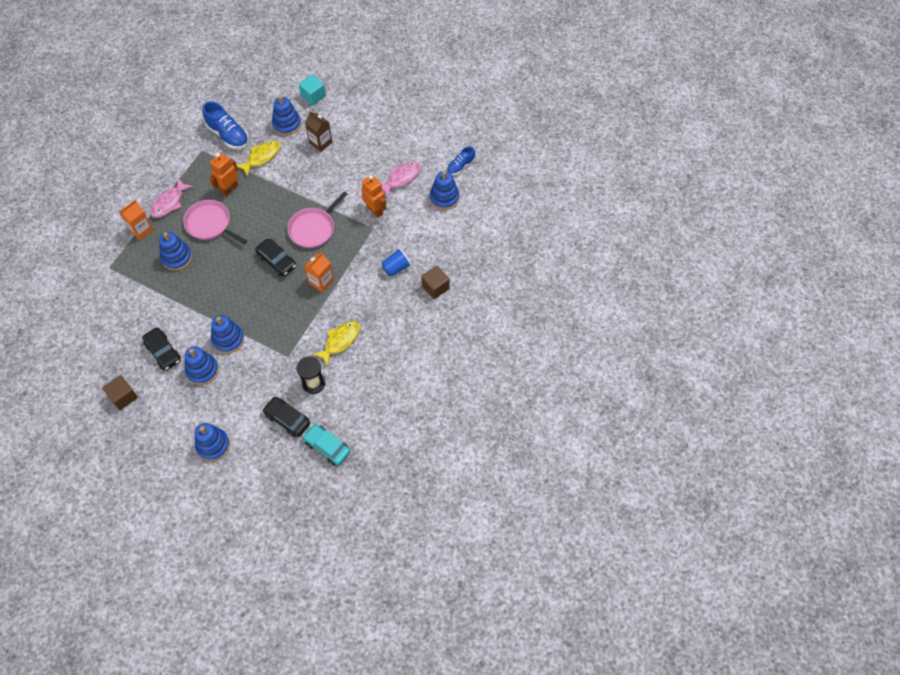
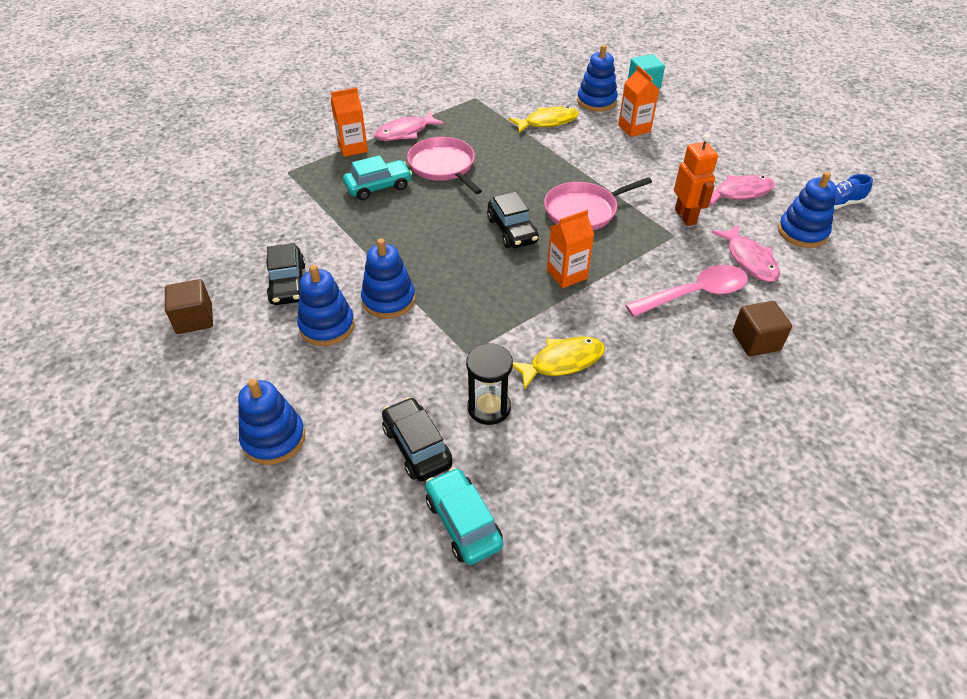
camera: 25 degrees right, 15 degrees down
(177, 257) = (378, 187): blue stacking toy -> turquoise car
(228, 135) = (516, 93): blue shoe -> none
(229, 189) = (489, 140): orange robot -> none
(320, 142) = (634, 128): brown carton -> orange carton
(396, 268) = (695, 294): blue cup -> pink spoon
(419, 231) = (749, 260): none -> pink fish

